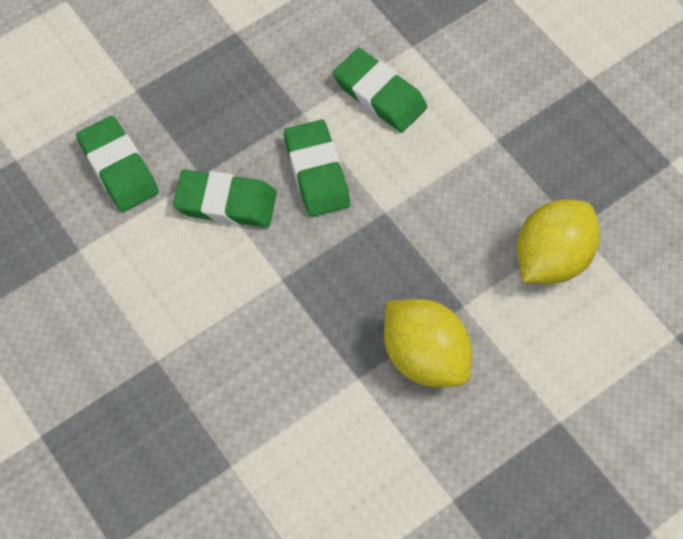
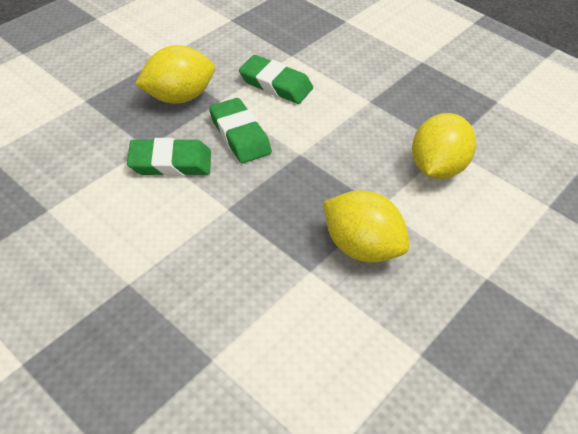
camera: 15 degrees left, 15 degrees down
(118, 168) = (76, 150): green eraser -> none
(251, 100) = (179, 97): none -> yellow lemon

